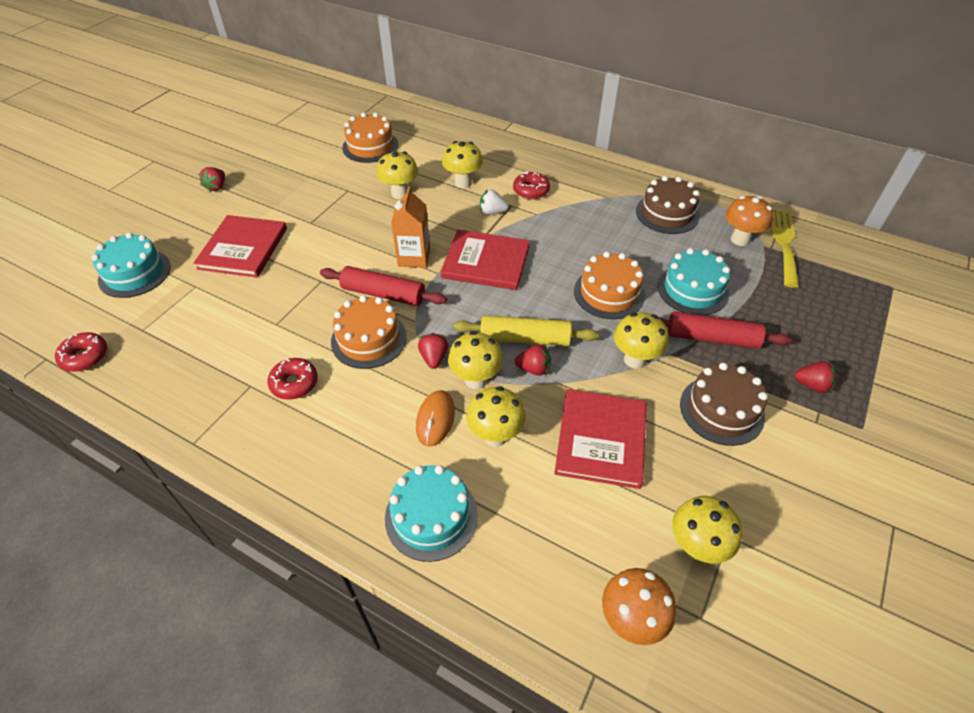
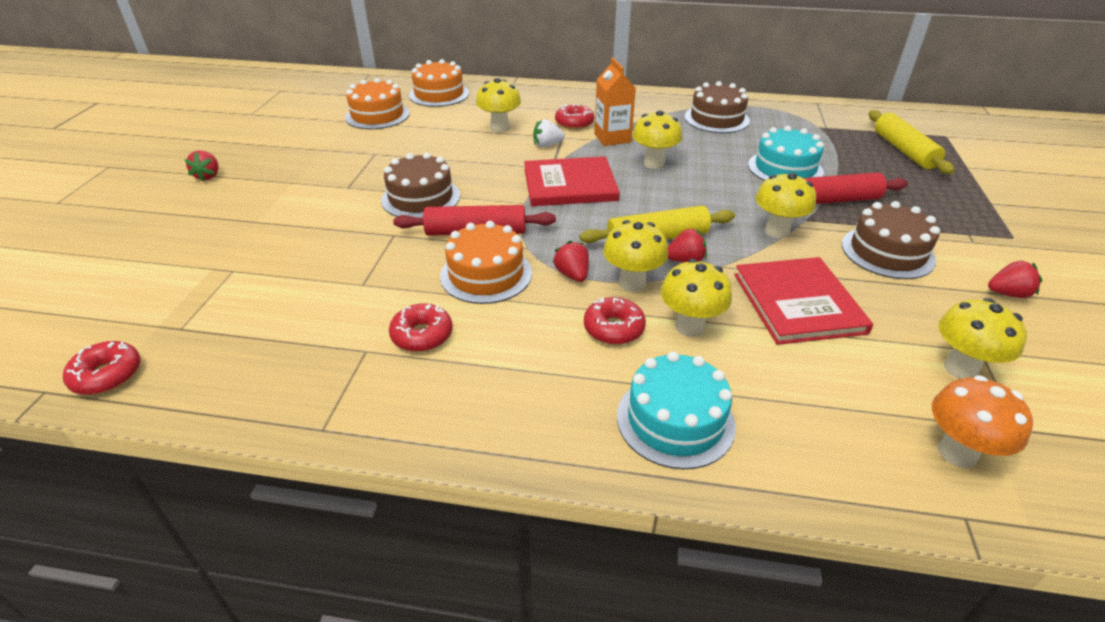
camera: 20 degrees left, 10 degrees down
(134, 273) = (138, 274): turquoise cake -> none
(243, 248) = (276, 224): red book -> none
(359, 247) = (421, 198): none -> brown cake
(400, 193) = (436, 147): yellow mushroom -> yellow mushroom (654, 164)
(414, 257) = (489, 195): orange carton -> orange carton (612, 138)
(435, 419) = (613, 328): orange mouse -> red donut
(609, 293) = (711, 186): orange cake -> orange cake (439, 94)
(740, 239) = (795, 126): orange mushroom -> none
(784, 243) = (834, 122): yellow fork -> none
(811, 385) = (945, 216): red strawberry -> red strawberry (1007, 294)
(831, 295) = (904, 150): none -> yellow rolling pin

